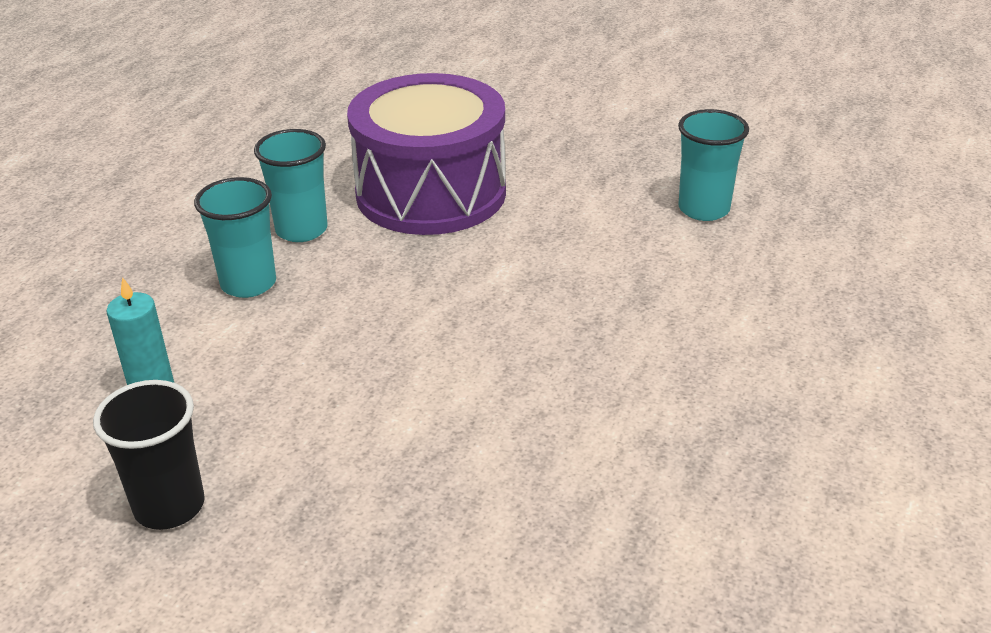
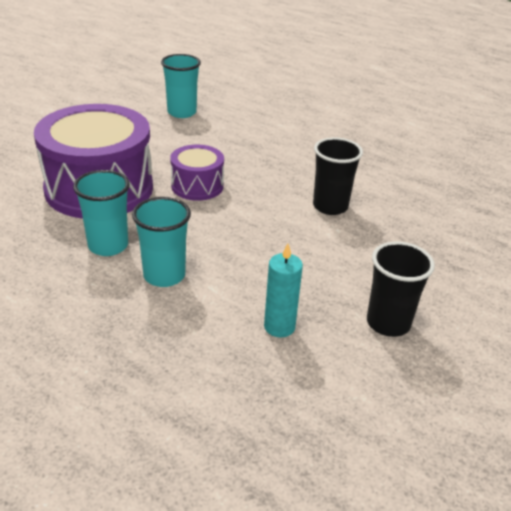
camera: 80 degrees left, 0 degrees up
(476, 268) = (197, 186): none -> purple drum
(478, 412) = (330, 206): none -> black cup

